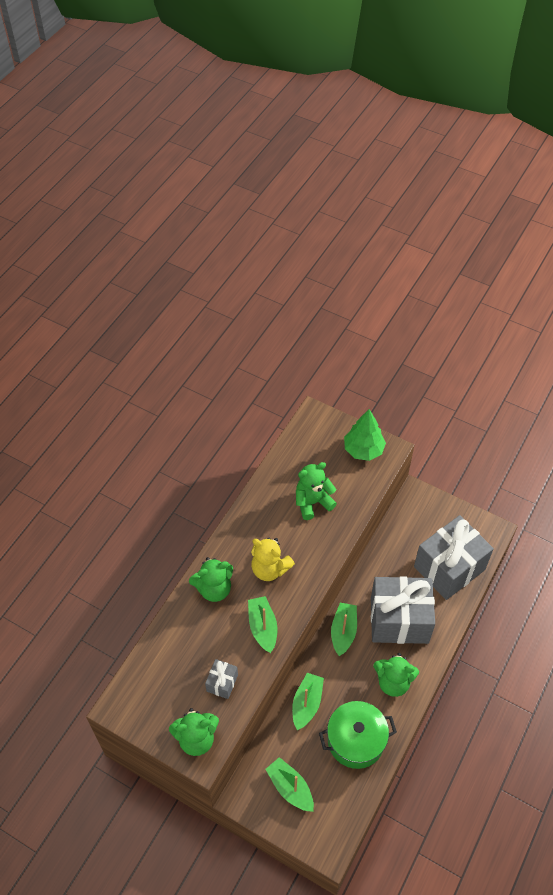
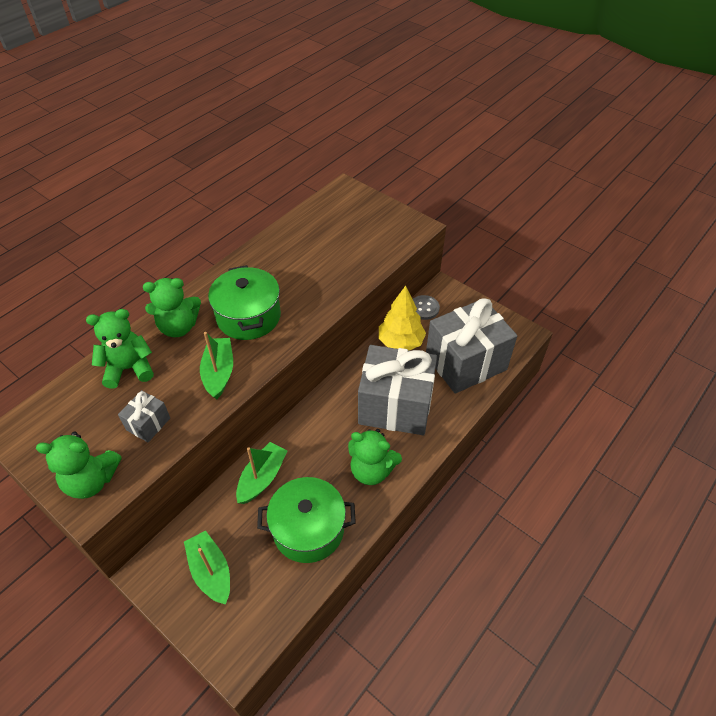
camera: 10 degrees right, 5 degrees down
(270, 569) = (248, 316): yellow teddy bear -> green pot
(313, 502) = (318, 262): green teddy bear -> green teddy bear (129, 368)
(343, 631) = (328, 408): green boat -> none
(363, 450) = (388, 223): green tree -> none
(389, 556) = (400, 342): none -> yellow tree
(402, 518) = (424, 308): none -> grey button

